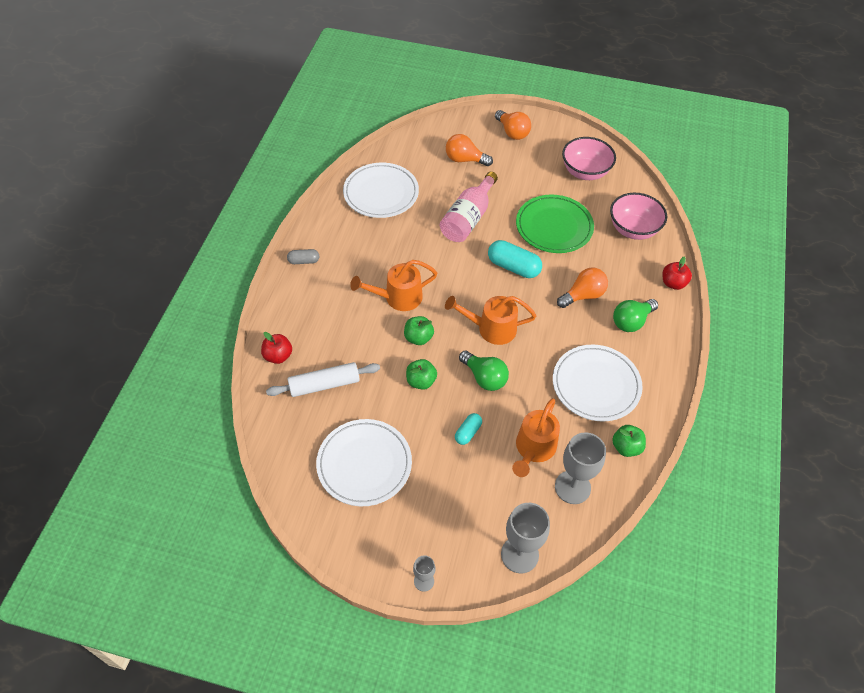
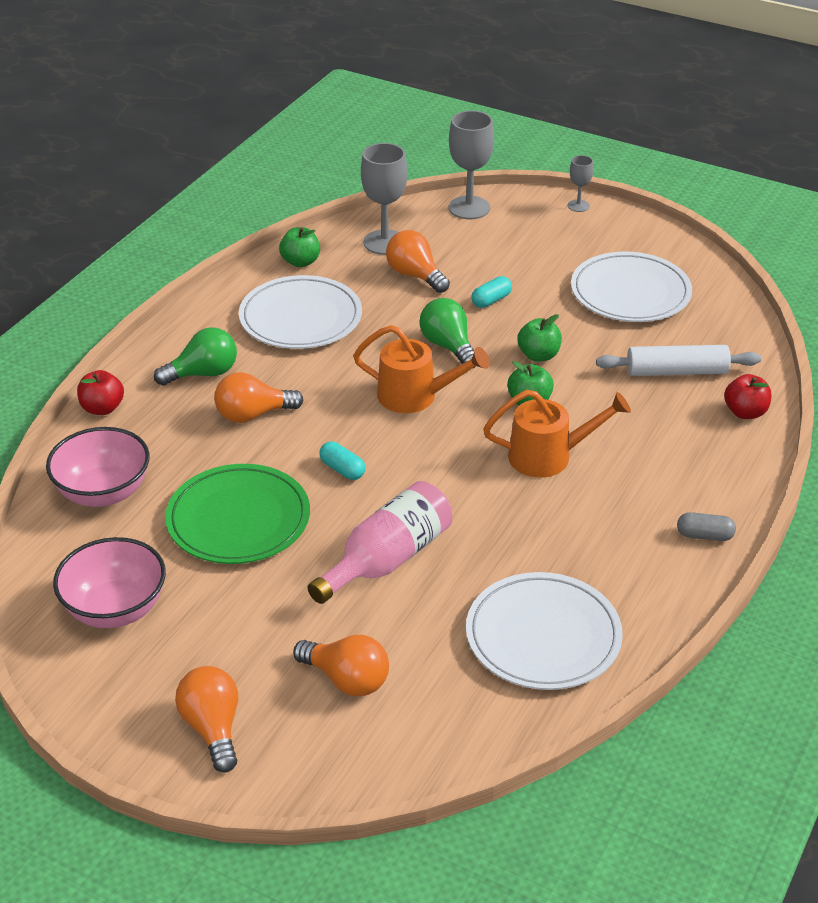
camera: 165 degrees left, 15 degrees down
(513, 267) = (342, 469): turquoise capsule -> turquoise capsule, size x0.56
(533, 450) = (415, 275): orange watering can -> orange light bulb

